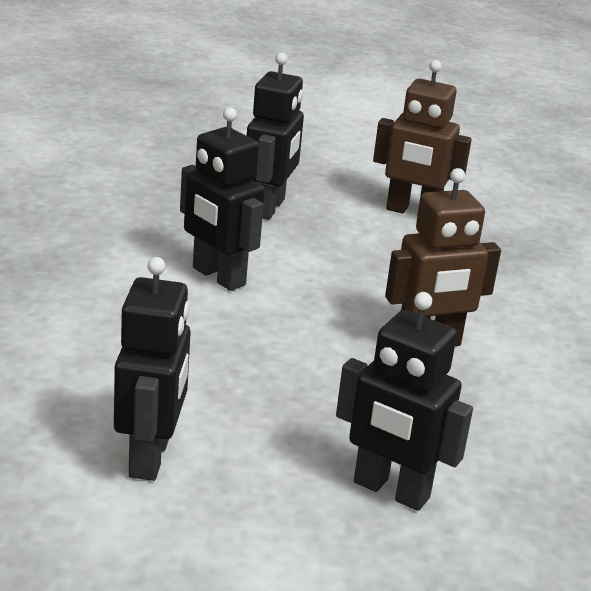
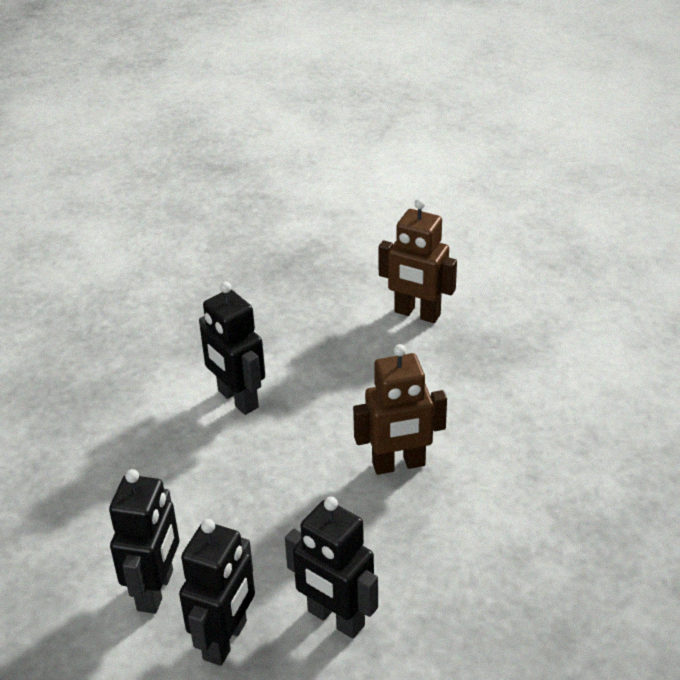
camera: 10 degrees right, 10 degrees up
(269, 208) = (293, 317): black robot -> black robot (226, 640)

